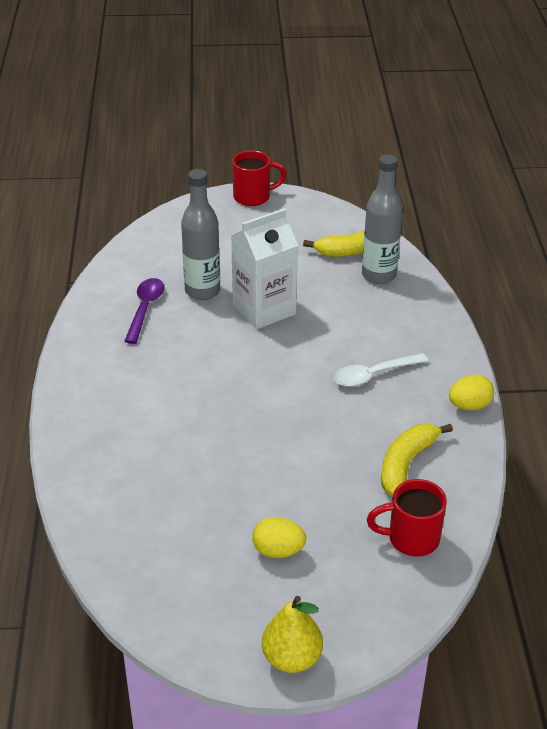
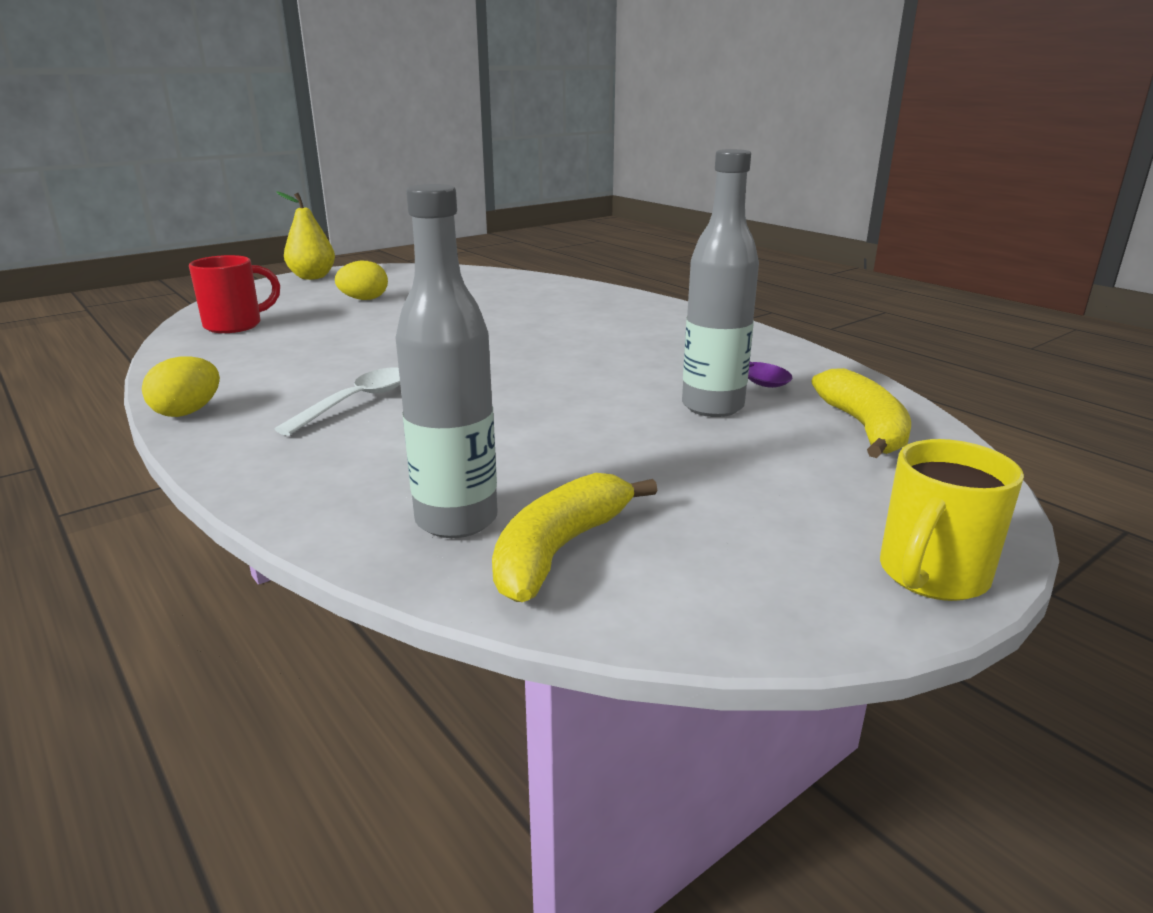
camera: 145 degrees right, 15 degrees down
(253, 197) = (931, 576): red mug -> yellow mug
(264, 309) = (595, 415): white carton -> none
(406, 464) = (263, 356): yellow banana -> yellow banana (864, 428)

